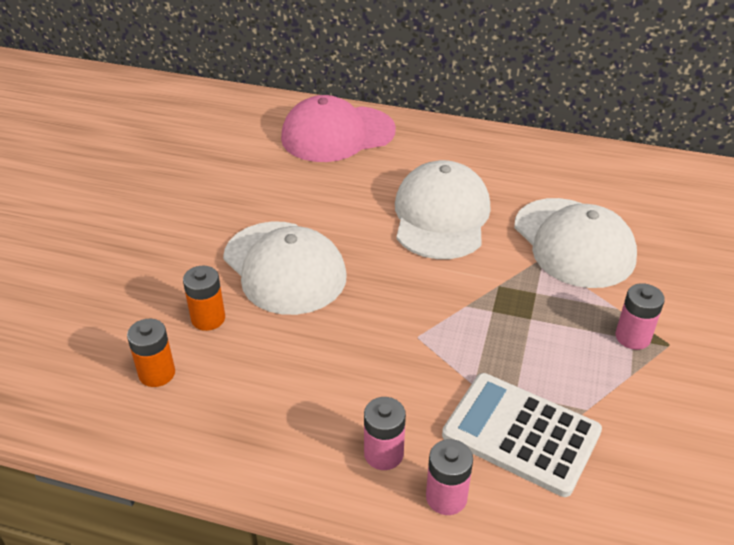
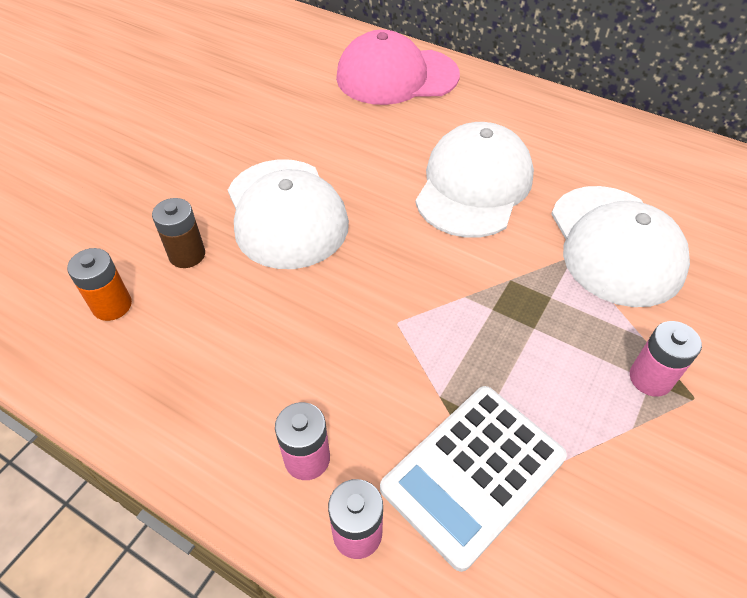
camera: 15 degrees right, 10 degrees up
(208, 318) = (187, 255): orange battery -> brown battery
(521, 434) = (473, 473): white calculator -> white calculator turned 90 degrees counterclockwise

